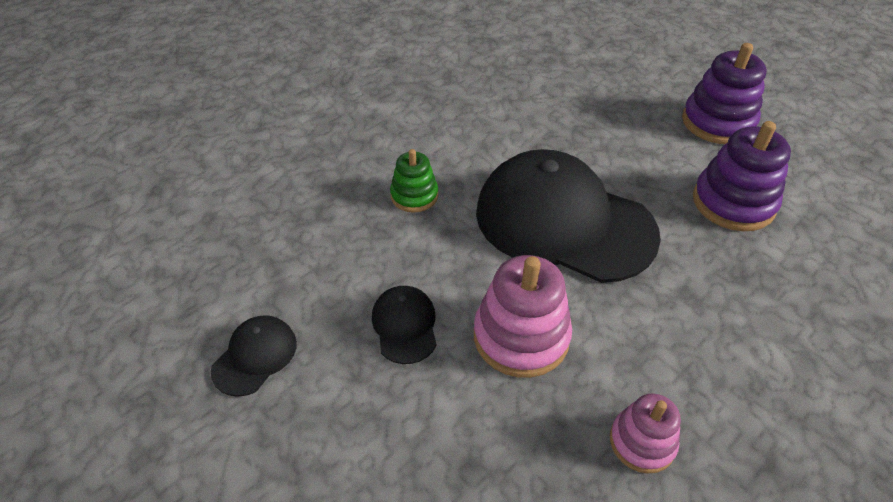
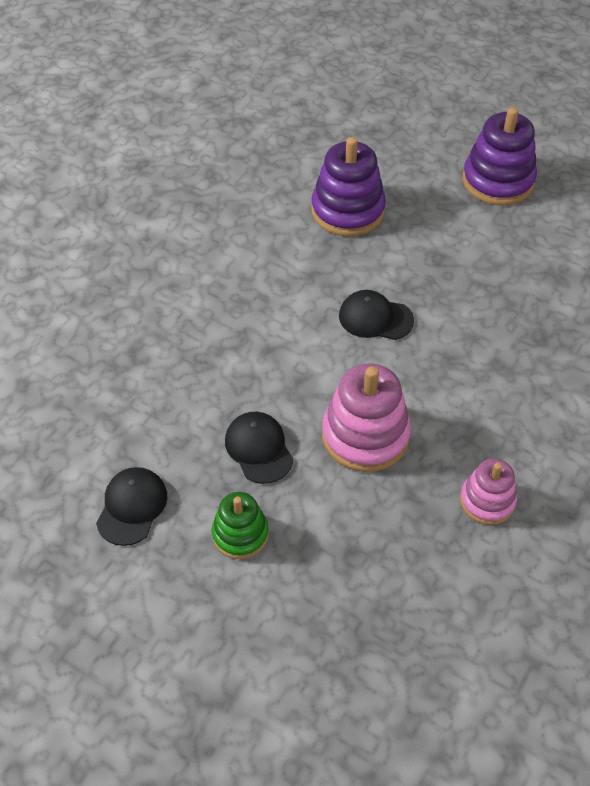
camera: 15 degrees left, 5 degrees up
(414, 196) = (224, 319): green stacking toy -> green stacking toy (240, 534)
(563, 222) = (375, 318): black cap -> black cap, size x0.42
(733, 203) = (526, 267): purple stacking toy -> purple stacking toy (347, 211)

